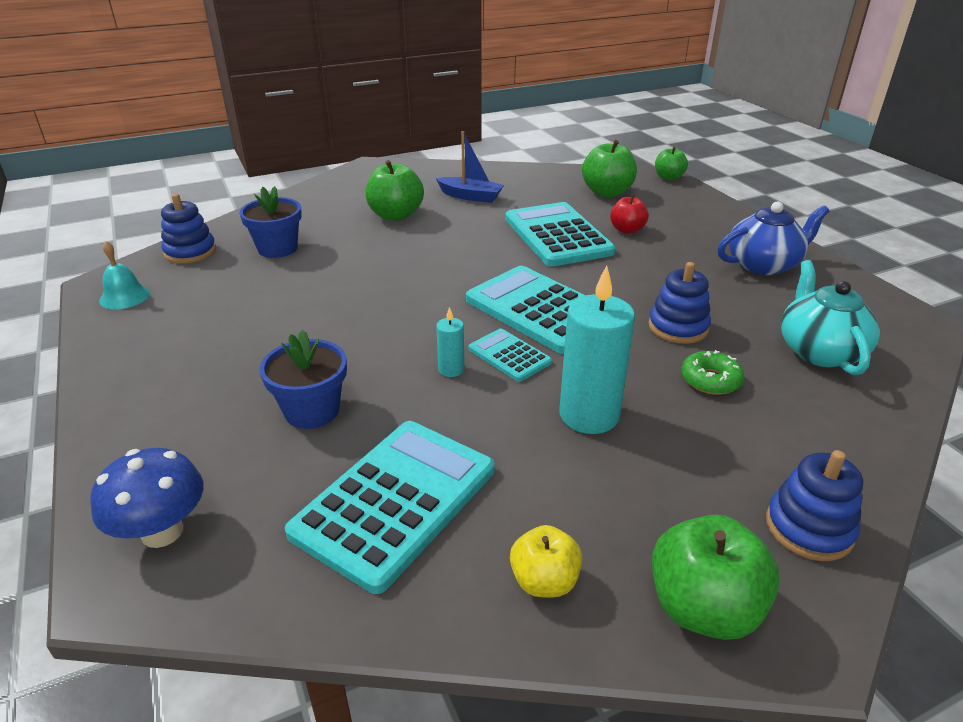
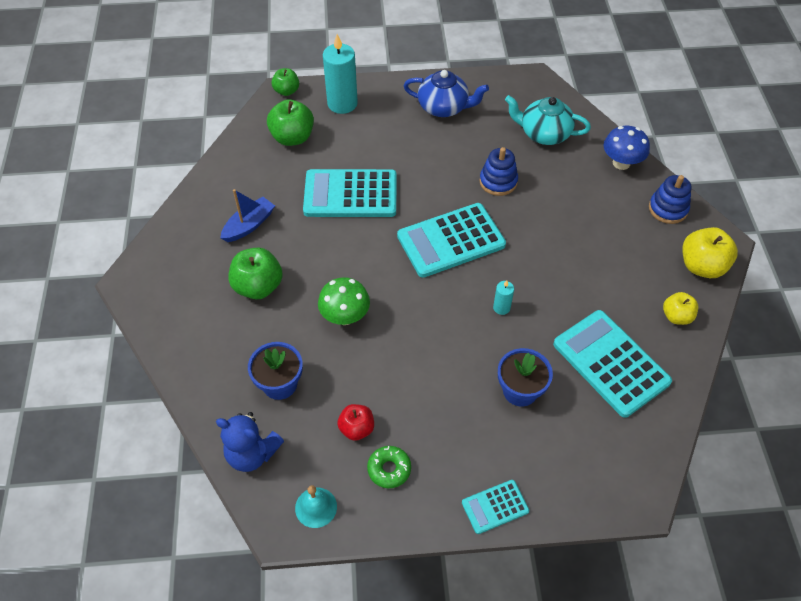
camera: 70 degrees left, 20 degrees up
(162, 531) = (606, 477): blue mushroom -> blue mushroom (621, 163)
(190, 252) = (252, 453): blue stacking toy -> blue teddy bear
(380, 265) = (345, 316): none -> green mushroom
(509, 356) = (497, 274): turquoise calculator -> turquoise calculator (495, 507)
(589, 415) = (567, 256): turquoise candle -> turquoise candle (342, 103)
(627, 230) = (362, 152): red apple -> red apple (357, 429)
(703, 608) = (702, 266): green apple -> yellow apple
(710, 380) = (554, 191): green donut -> green donut (389, 469)
(764, 264) = (444, 107): blue teapot -> blue teapot turned 105 degrees clockwise

